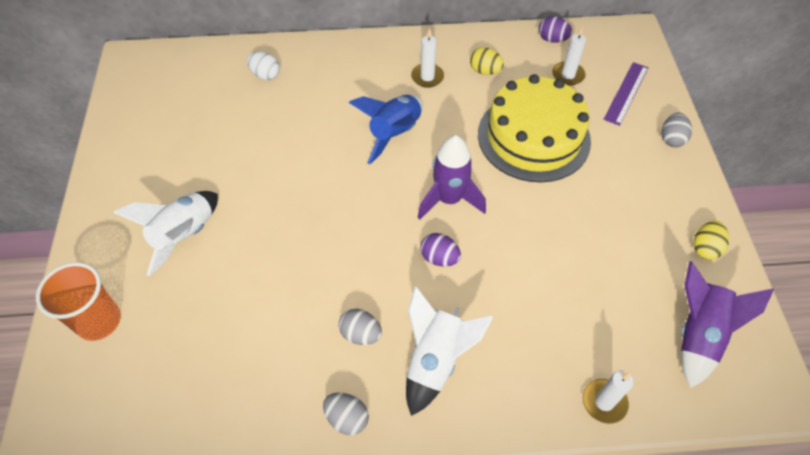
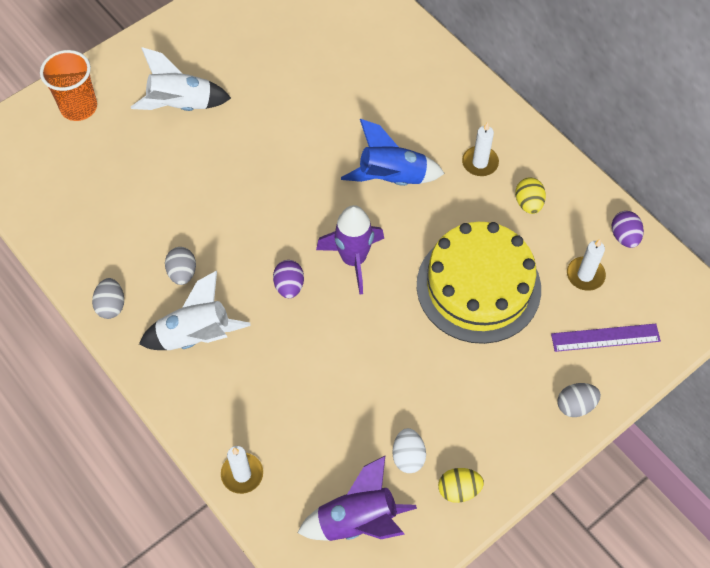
camera: 55 degrees right, 5 degrees up
(265, 75) = (377, 44): white egg -> white egg (408, 456)

